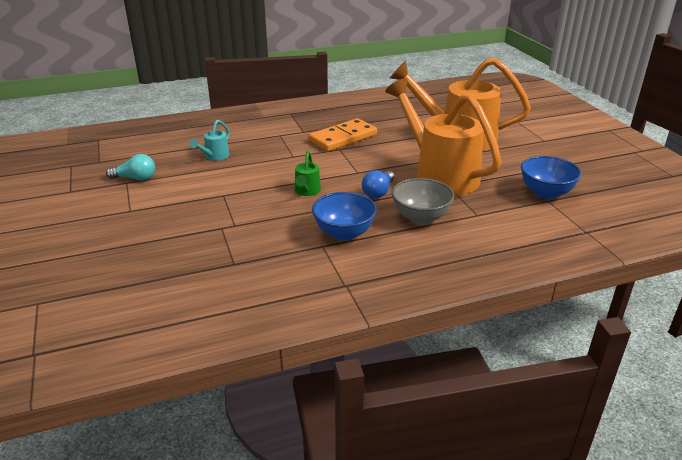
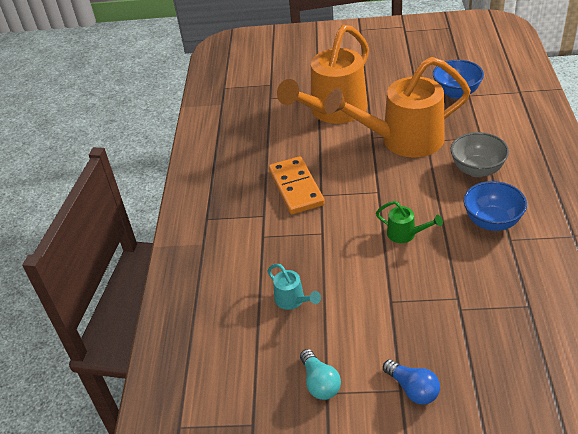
camera: 65 degrees left, 10 degrees up
(135, 178) = (320, 383): turquoise light bulb -> turquoise light bulb turned 135 degrees clockwise
(378, 192) = (423, 185): blue light bulb -> blue light bulb (412, 389)

